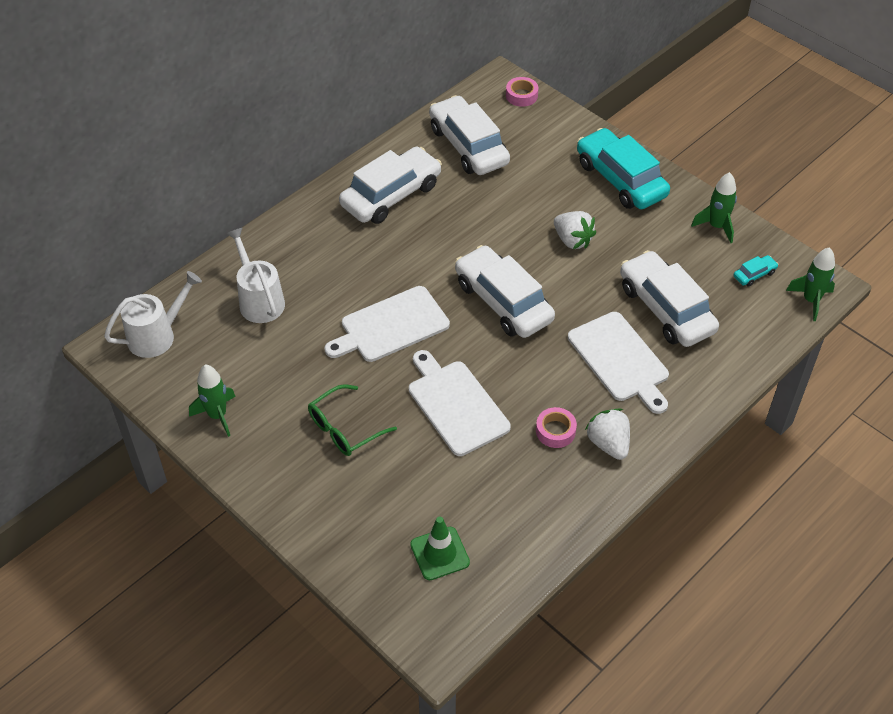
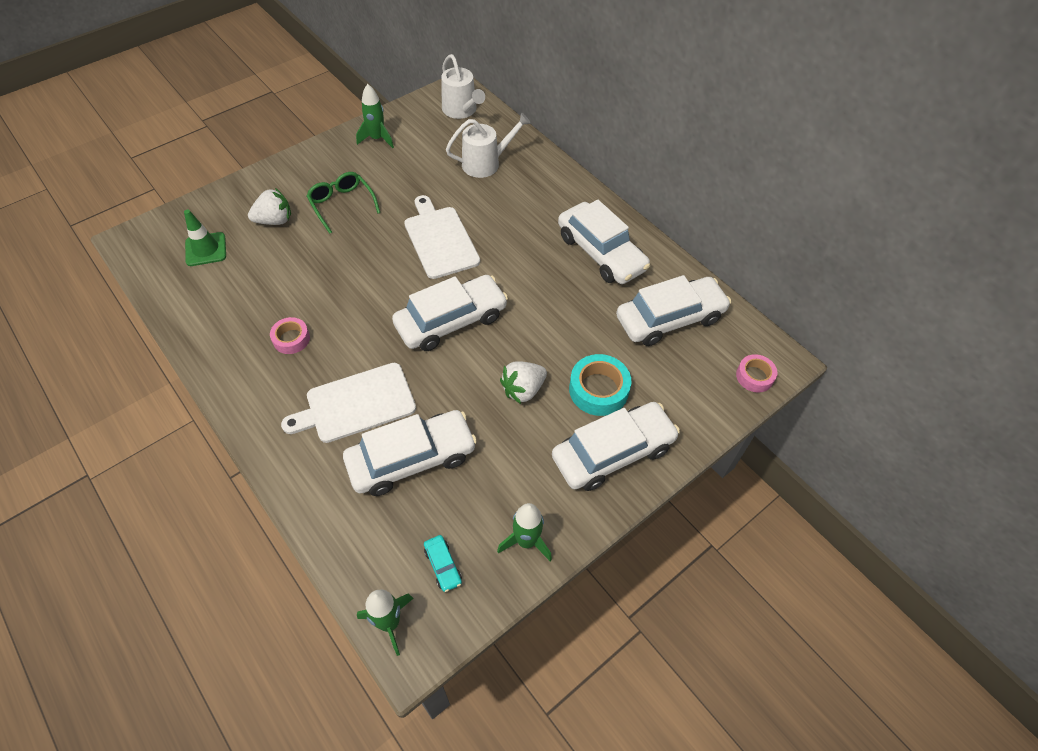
camera: 95 degrees right, 5 degrees up
(456, 404) = (343, 274): white cutting board -> none
(559, 190) = (598, 390): none -> turquoise tape
(608, 444) = (263, 377): white strawberry -> white strawberry (274, 220)
(620, 179) = (613, 452): turquoise car -> white car

